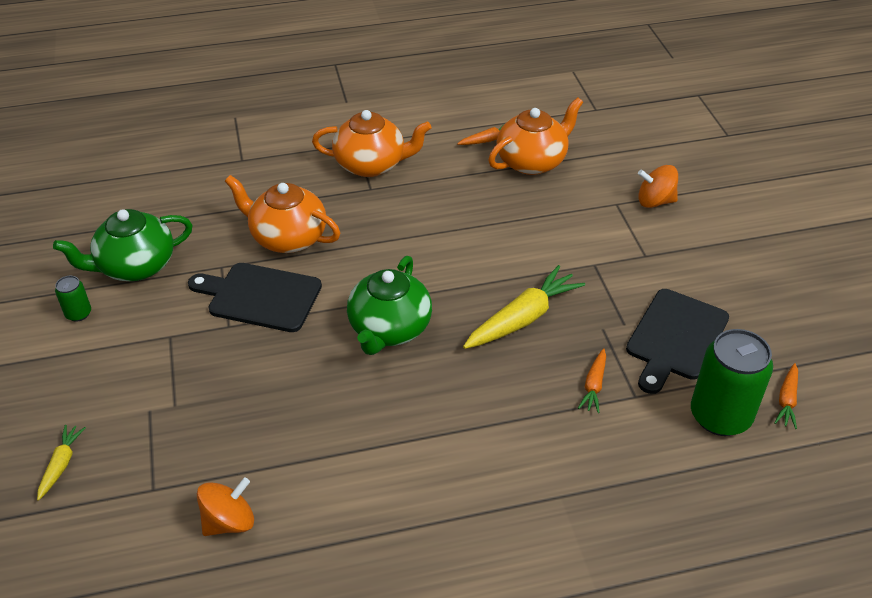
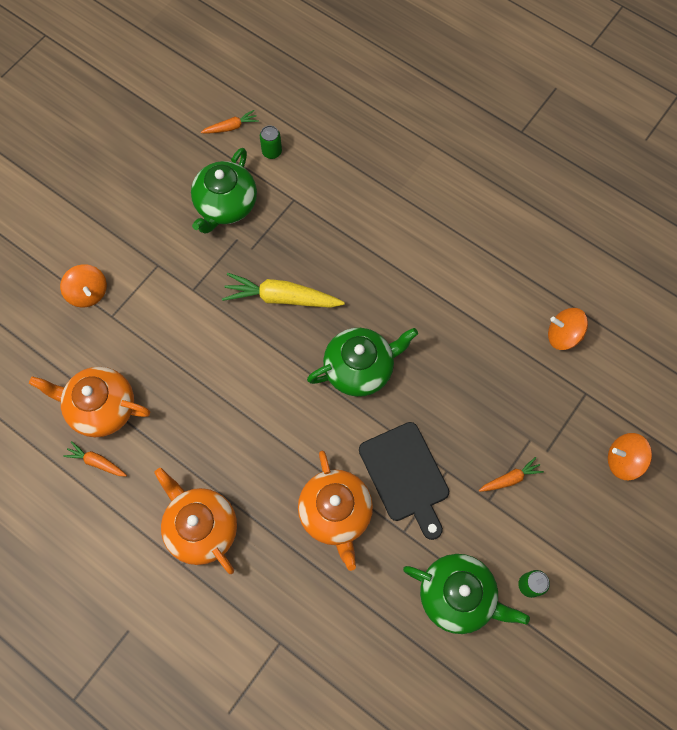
camera: 130 degrees left, 25 degrees up
(61, 464) = (623, 460): yellow carrot -> orange spinning top
(594, 385) = (304, 224): orange carrot -> orange carrot (510, 478)
(675, 338) = (226, 205): black cutting board -> green teapot
(720, 416) = (272, 152): green can -> green can, size x0.47

